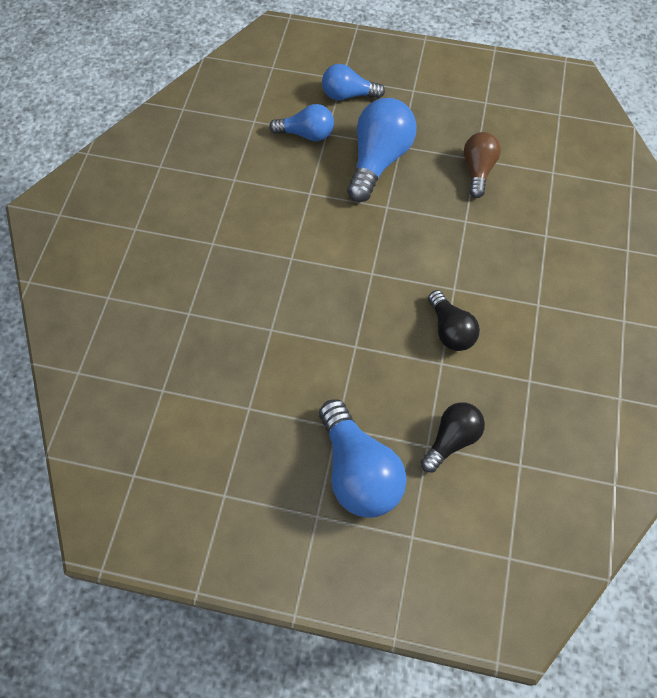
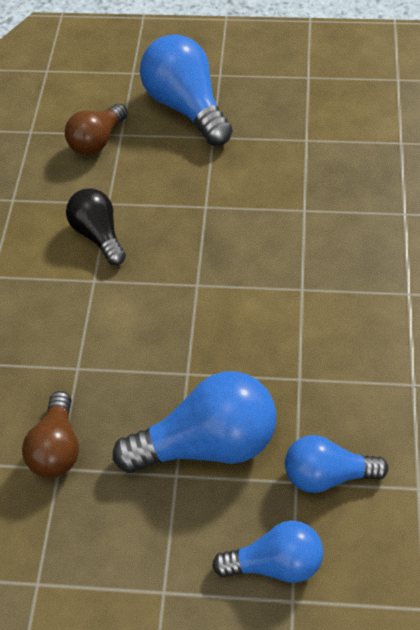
camera: 175 degrees right, 10 degrees down
(378, 160) = (207, 444): blue light bulb -> blue light bulb turned 120 degrees counterclockwise
(451, 439) = (97, 141): black light bulb -> brown light bulb

